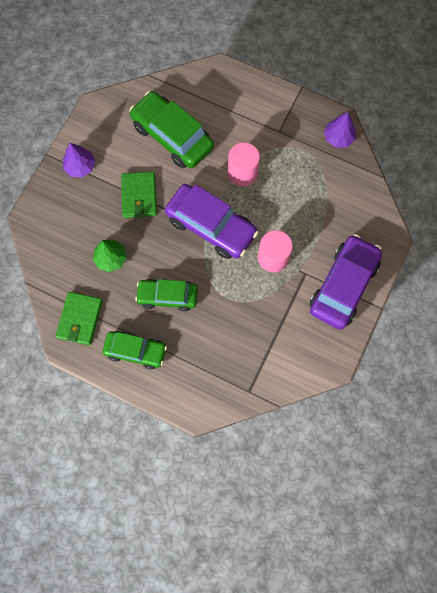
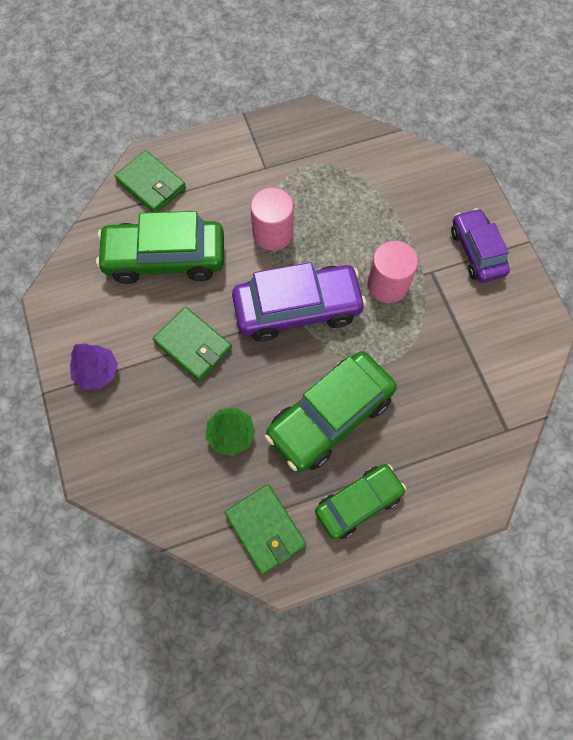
camera: 45 degrees left, 5 degrees down
(167, 296) = (330, 416): green car -> green car, size x1.57
(207, 87) = (151, 184): none -> green wallet
(338, 137) = (325, 128): purple tree -> none
(343, 286) = (476, 252): purple car -> purple car, size x0.64

